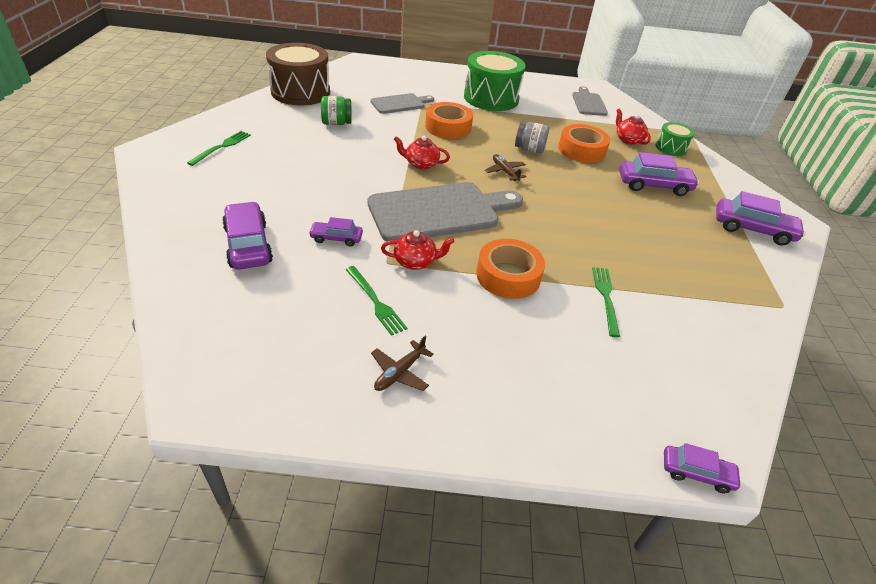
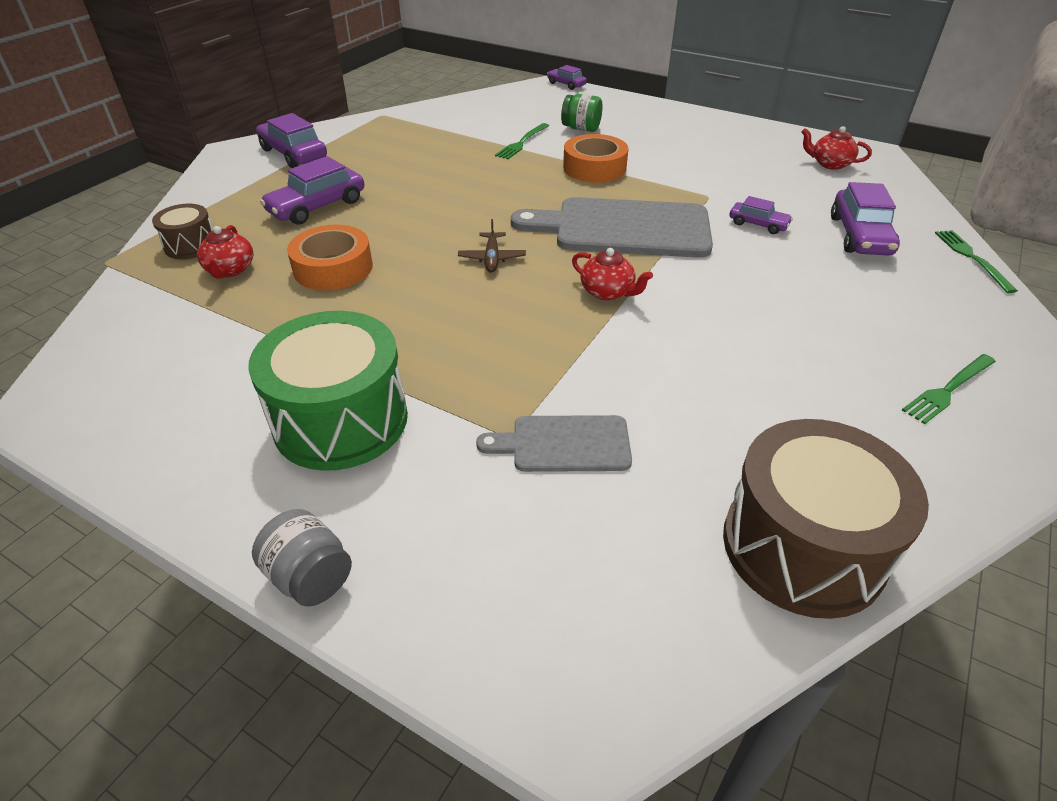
camera: 150 degrees left, 0 degrees up
(336, 123) = (725, 409): green jar -> green jar (581, 129)
(375, 301) = (730, 174): green fork -> green fork (972, 258)
(399, 372) = (724, 139): brown plane -> none
(415, 262) = (678, 192): red teapot -> red teapot (830, 164)
(448, 127) = (509, 355): orange tape -> none
(529, 149) = (413, 284): grey jar -> grey jar (310, 577)
(588, 103) = (153, 361): grey cutting board -> none
(654, 185) = (317, 207): purple car -> purple car turned 75 degrees counterclockwise
(671, 148) = (191, 245): green drum -> brown drum

